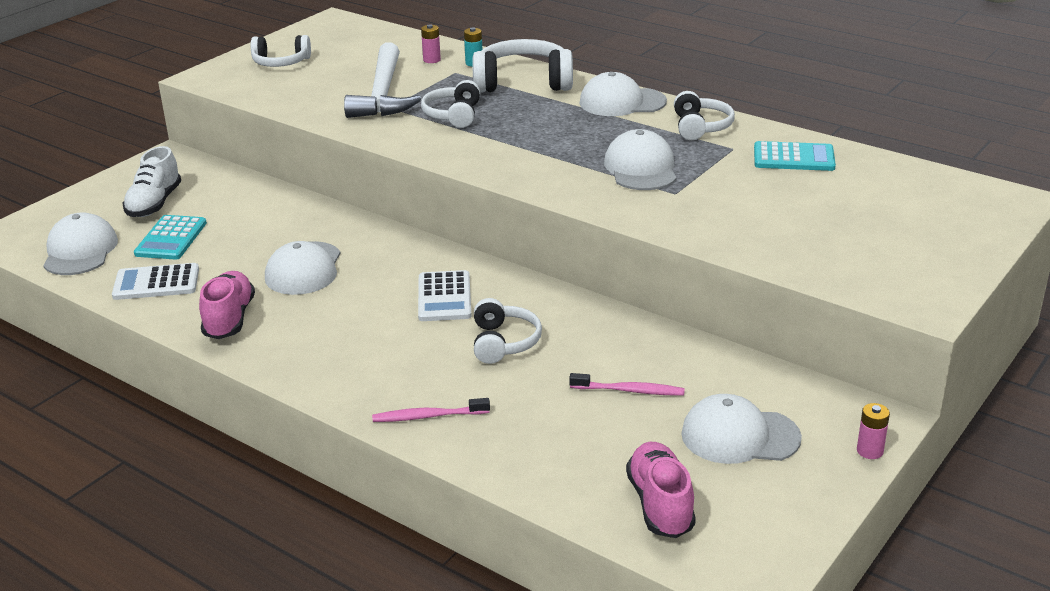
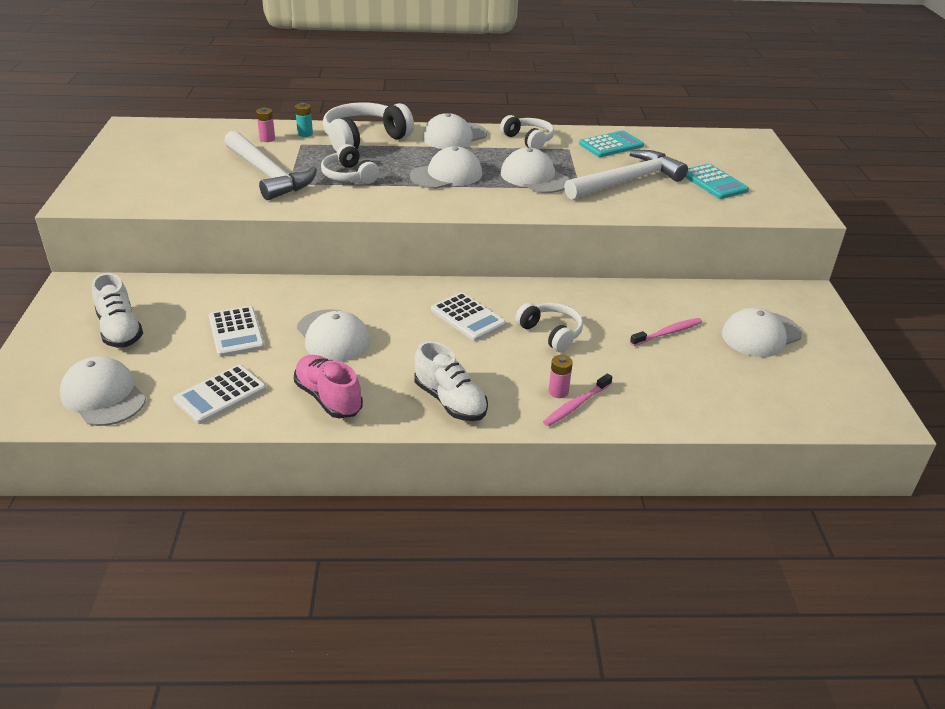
camera: 40 degrees left, 5 degrees up
(171, 238) = (180, 353): turquoise calculator -> turquoise calculator (714, 182)
(233, 237) = (236, 332): none -> white calculator
(281, 62) = (136, 171): white headphones -> none
(321, 364) = (450, 401): none -> white shoe
(550, 140) = (446, 175): none -> white cap
(660, 504) = (781, 396): pink shoe -> none
(744, 202) = (627, 181): none -> white hammer
(869, 451) = (829, 314): pink battery -> pink battery (558, 392)

